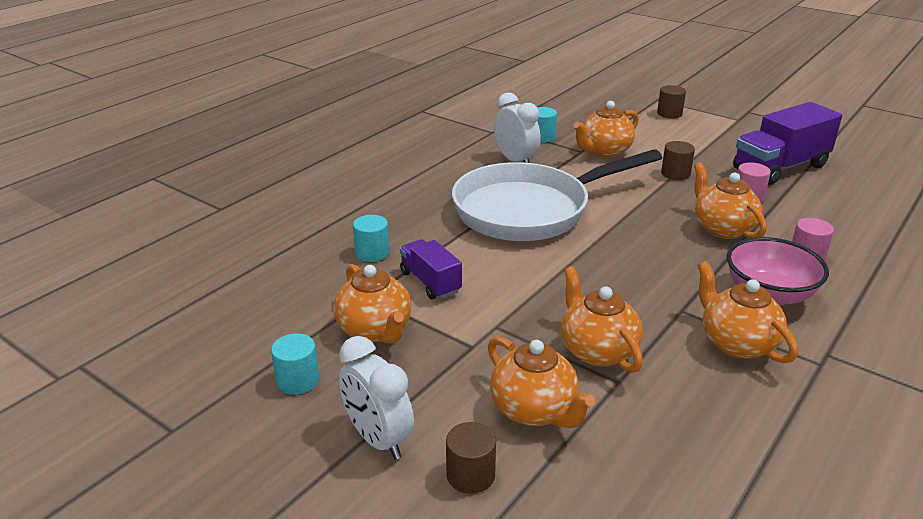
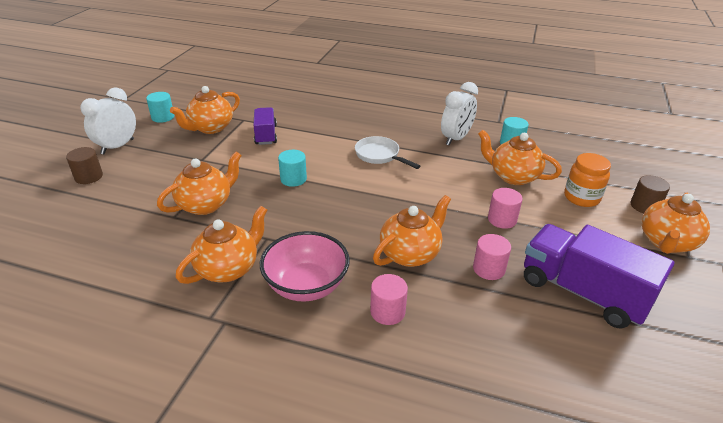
camera: 70 degrees right, 5 degrees up
(372, 253) = (291, 111): turquoise cylinder -> turquoise cylinder (293, 179)
(430, 282) = (266, 135): purple truck -> purple truck turned 45 degrees counterclockwise
(530, 210) = (379, 155): white pan -> white pan, size x0.42
(534, 410) = (142, 189): orange teapot -> orange teapot (666, 243)
(650, 133) = (581, 198): none -> orange jar
(675, 174) = (502, 219): brown cylinder -> pink cylinder

